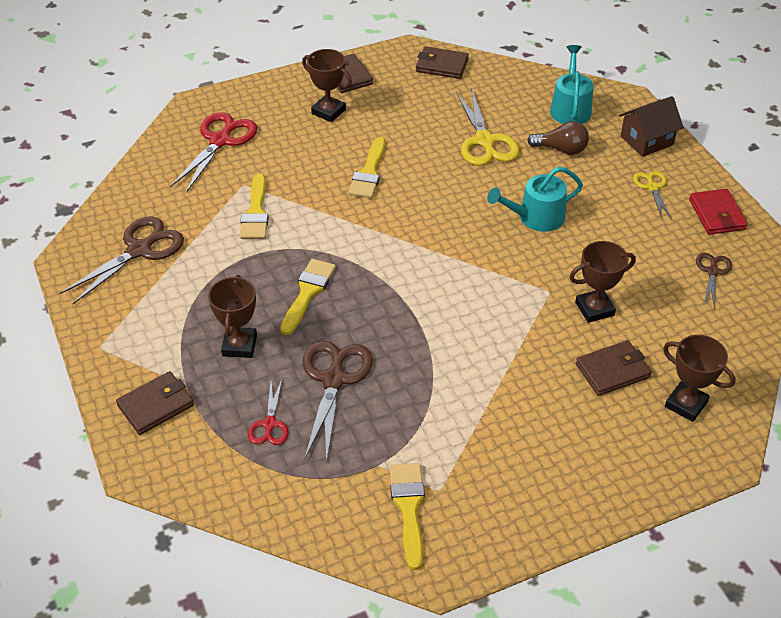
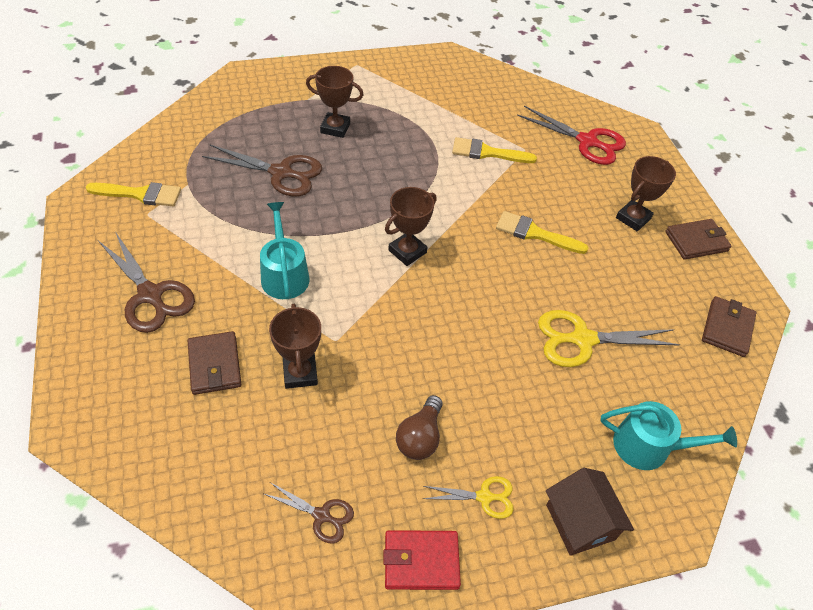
camera: 95 degrees right, 5 degrees up
(139, 250) = (453, 88): brown scissors -> brown scissors (150, 295)
(156, 405) = (293, 85): brown wallet -> none
(269, 424) = (252, 134): red scissors -> none
(308, 293) = (381, 171): yellow brush -> none
(536, 217) = (448, 357): turquoise watering can -> turquoise watering can (284, 274)
(561, 149) = (565, 413): brown light bulb -> brown light bulb (420, 437)
(686, 404) = (147, 416): brown trophy -> brown trophy (407, 251)

